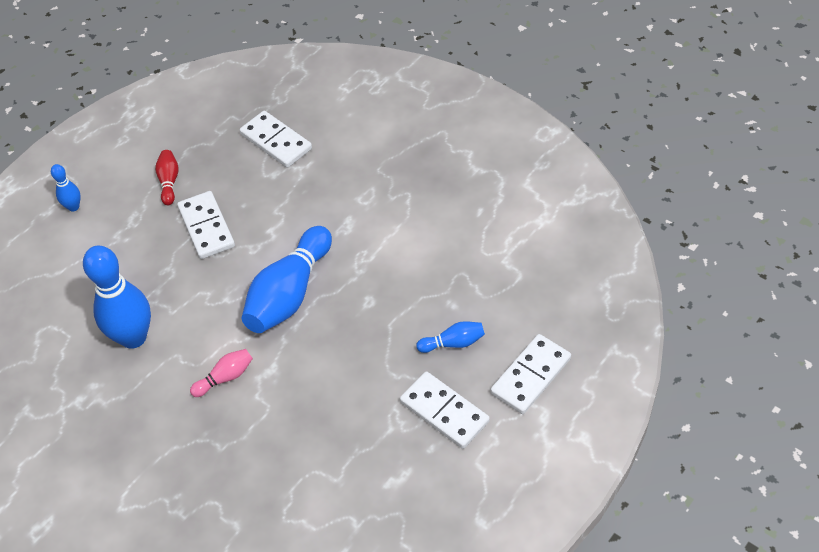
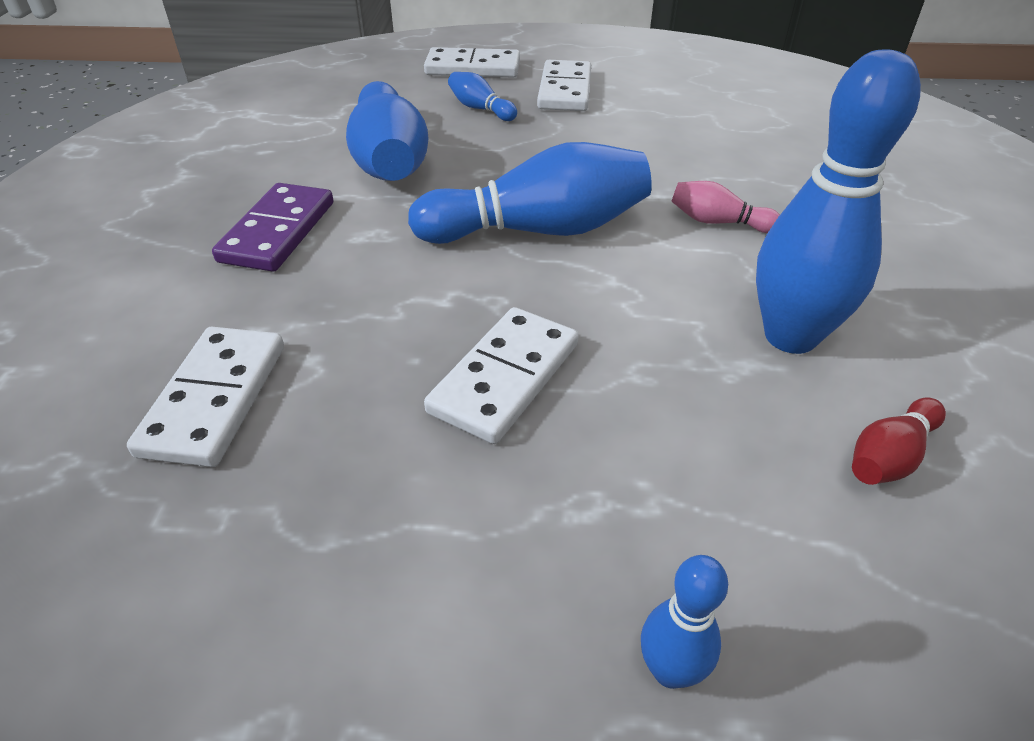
camera: 130 degrees left, 10 degrees down
(169, 182) = (440, 510): red bowling pin -> red bowling pin (889, 456)
(380, 191) = (278, 232): none -> purple domino
(418, 263) = (389, 160): none -> blue bowling pin

